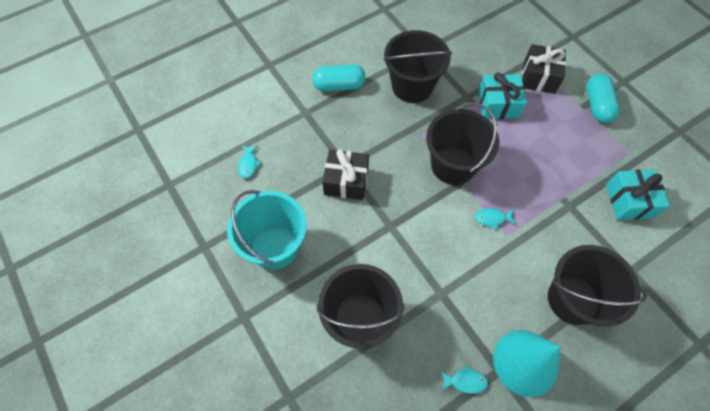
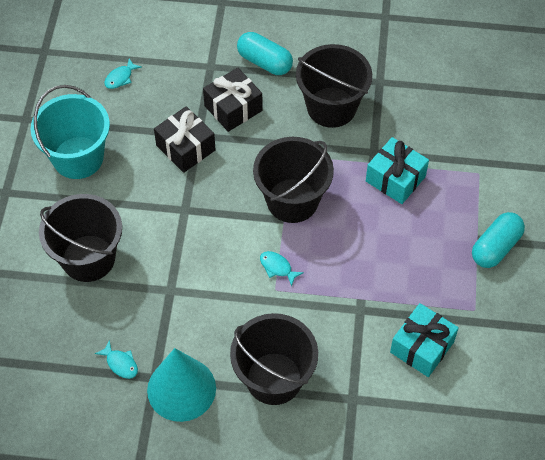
camera: 40 degrees right, 5 degrees down
(539, 77) = (467, 182): black gift -> black gift (233, 108)

